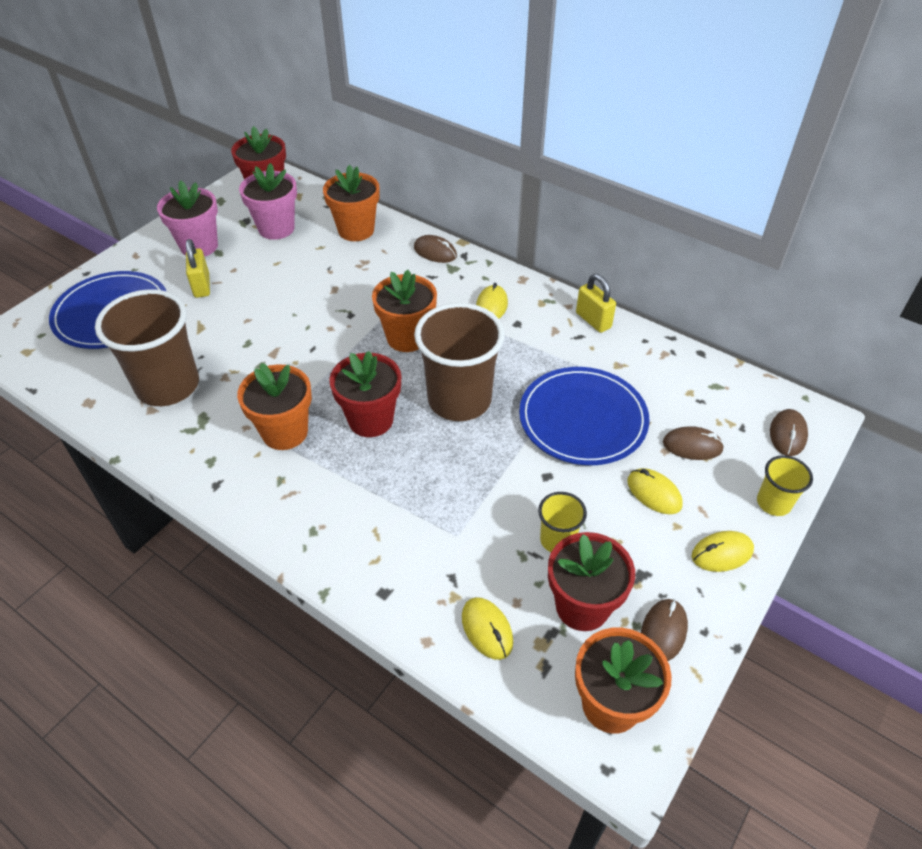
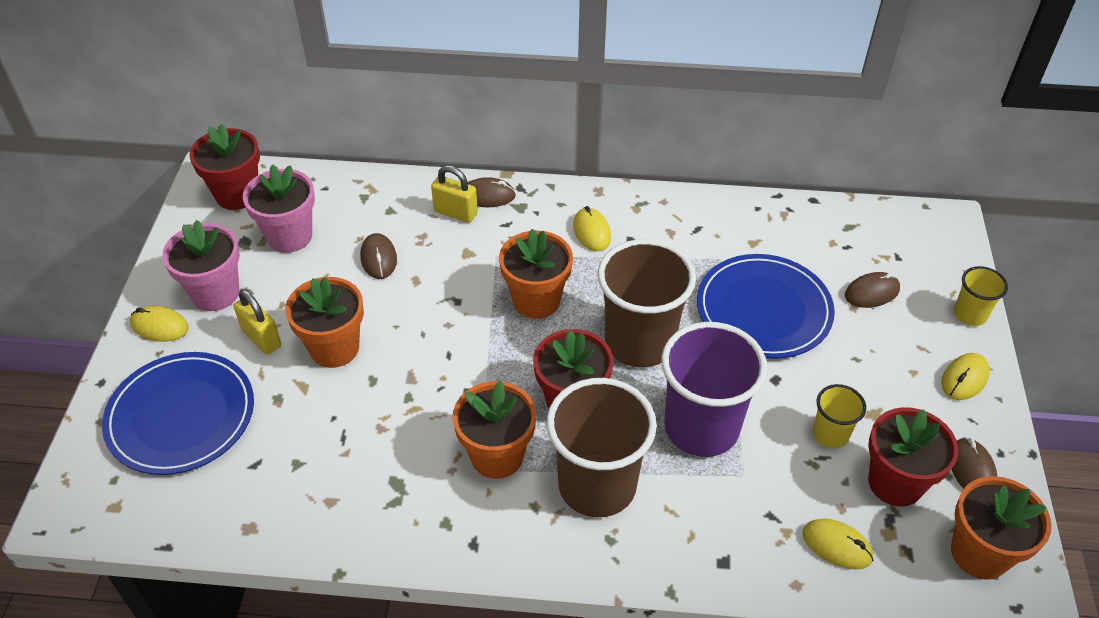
camera: 30 degrees left, 0 degrees up
(168, 386) = (326, 467): brown cup -> brown cup (597, 485)
(356, 230) = (382, 204): orange flower pot -> orange flower pot (334, 348)
(453, 484) = (701, 428): none -> purple cup
(593, 320) = (697, 207): yellow padlock -> yellow padlock (455, 213)
(654, 493) = (874, 351): yellow mouse -> yellow mouse (159, 326)
(787, 434) = (936, 247): brown mouse -> brown mouse (378, 258)

